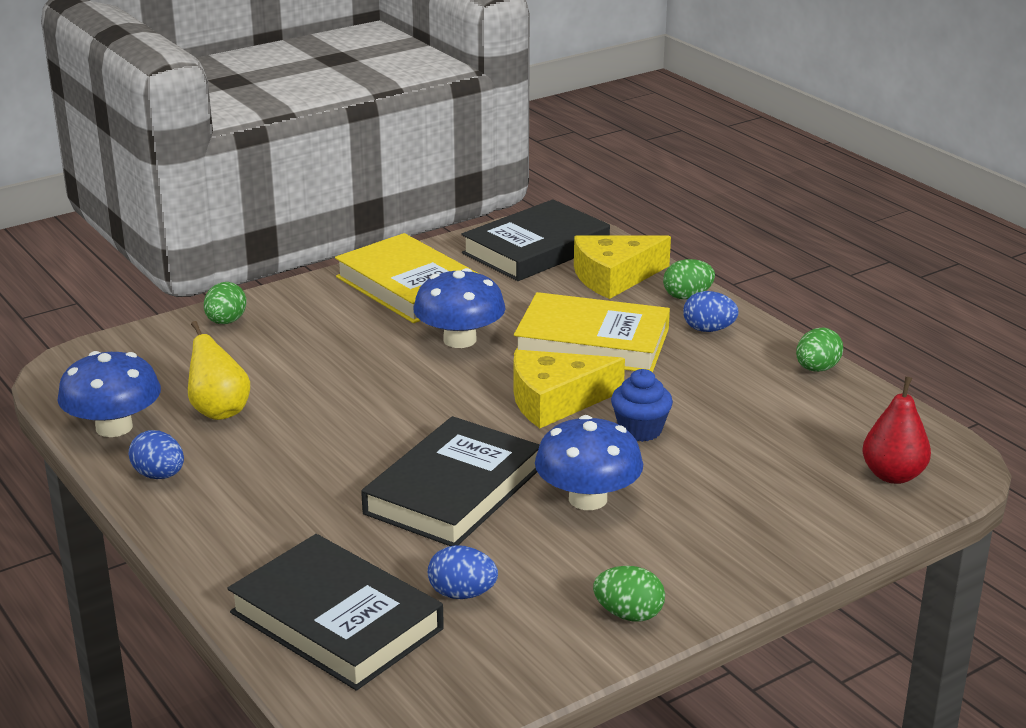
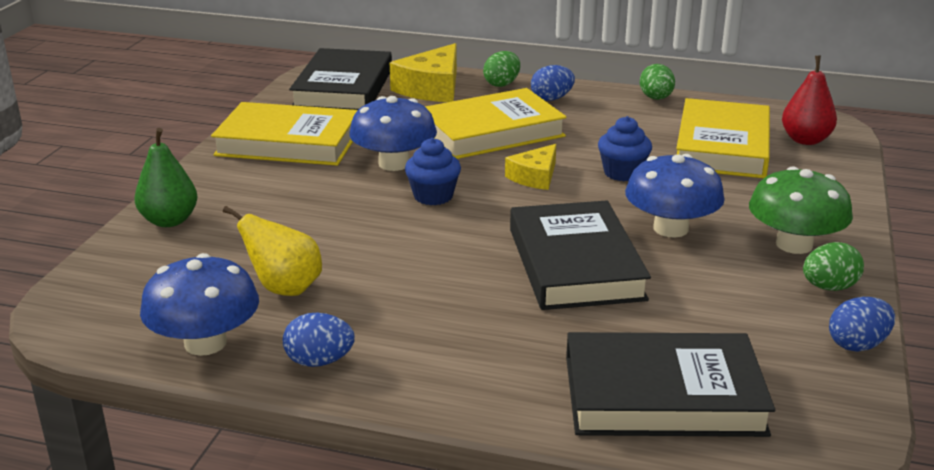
camera: 40 degrees left, 0 degrees up
(226, 322) = (169, 221): green egg -> green pear
(442, 382) = (433, 196): none -> blue cupcake
(462, 594) = (710, 329): blue egg -> blue egg (857, 345)
(555, 401) = (535, 177): yellow cheese -> yellow cheese, size x0.61
(672, 565) = (794, 244): none -> green mushroom
(788, 445) = (722, 146): none -> yellow book

